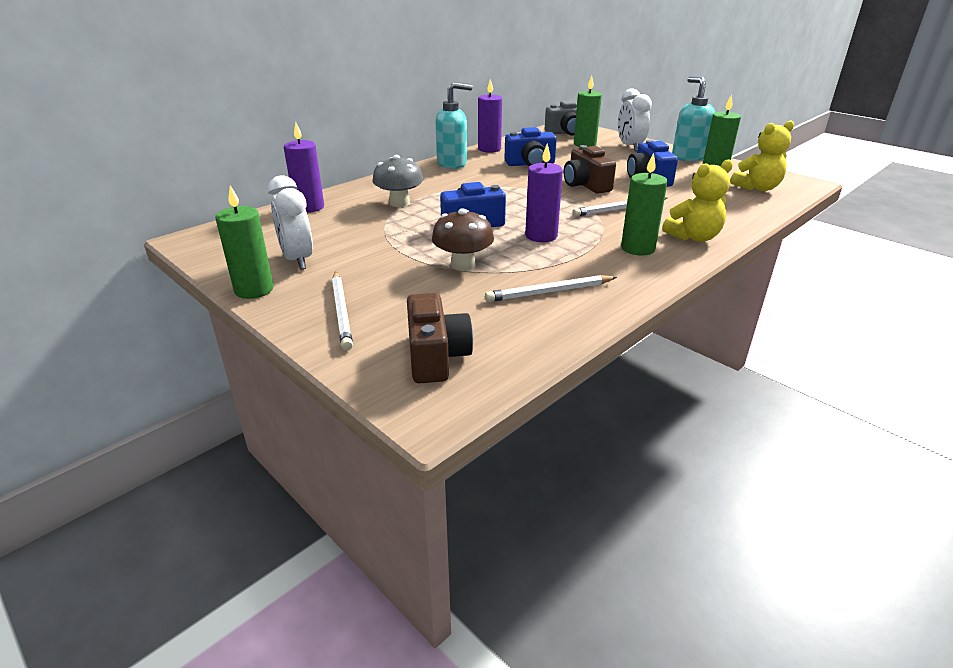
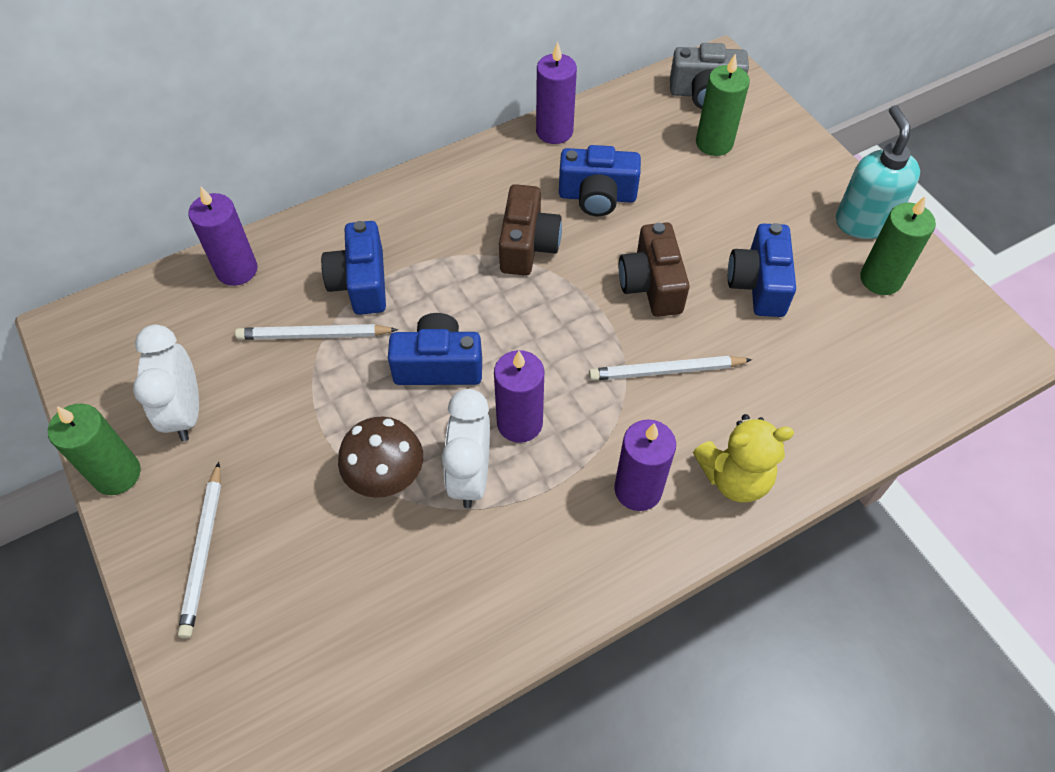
camera: 15 degrees right, 25 degrees up
(399, 203) = (361, 283): grey mushroom -> blue camera
(436, 356) = (280, 677): brown camera -> brown camera (527, 245)
(452, 164) = (479, 172): turquoise soap dispenser -> none
(549, 292) = (469, 571): white pencil -> white pencil (314, 335)
(629, 147) = (784, 165): white clock -> white clock (470, 476)
(637, 248) = (638, 489): green candle -> purple candle
(757, 188) = (918, 351): yellow teddy bear -> none

